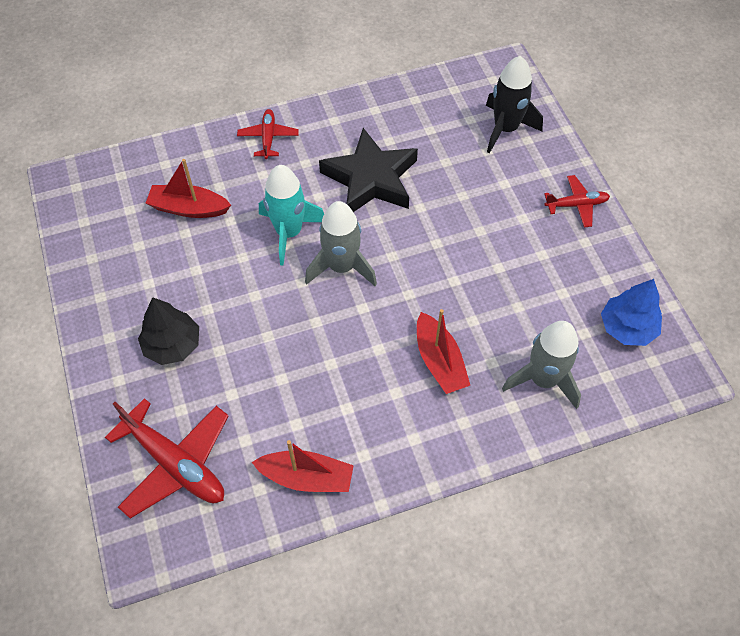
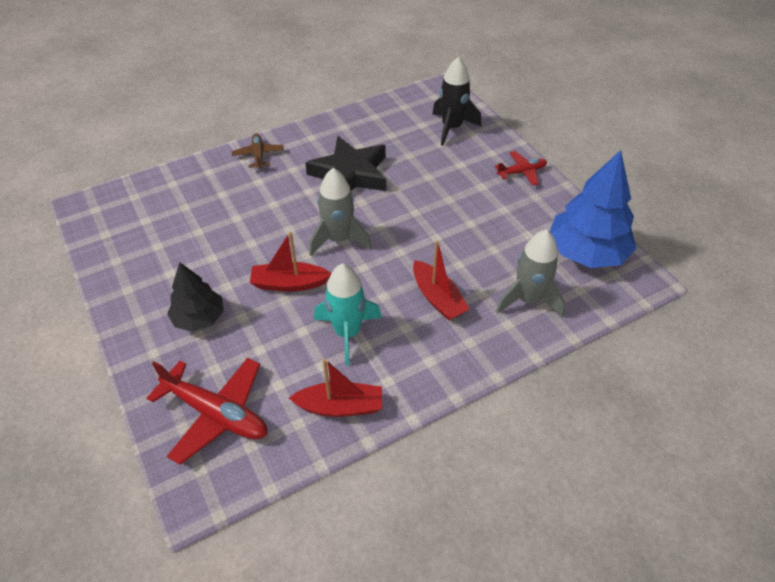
camera: 10 degrees left, 10 degrees down
(189, 208) = (198, 213): red boat -> red boat (289, 283)
(268, 138) = (258, 155): red plane -> brown plane
(289, 232) = (288, 220): turquoise rocket -> turquoise rocket (347, 332)
(627, 328) = (586, 252): blue tree -> blue tree, size x1.66

